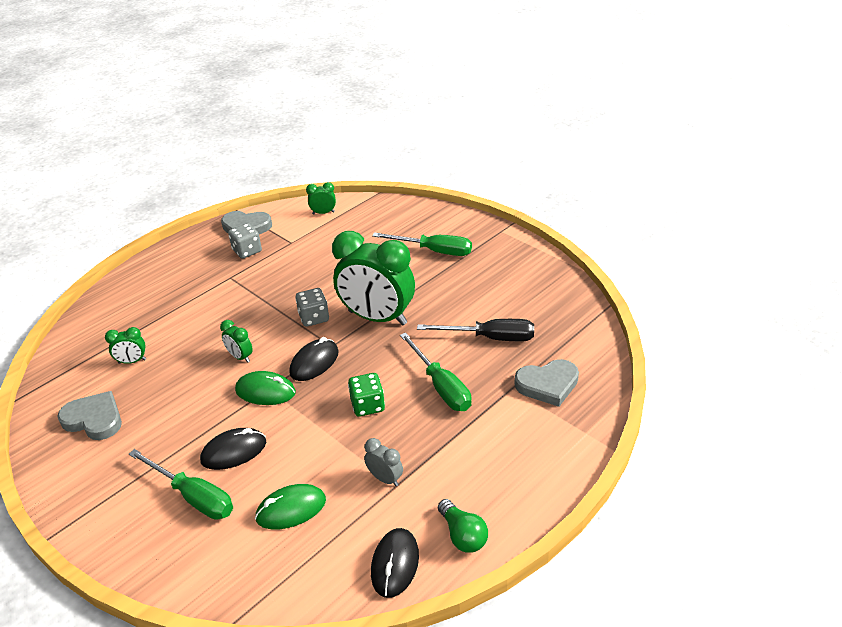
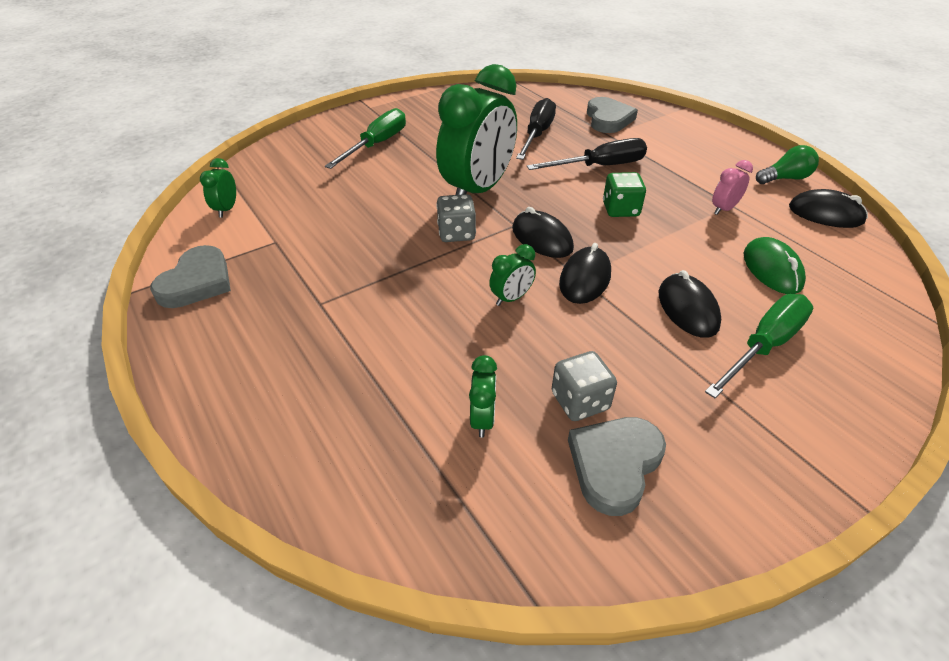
camera: 80 degrees left, 5 degrees up
(247, 251) = (263, 283): grey dice -> grey dice (580, 401)
(265, 391) = (585, 279): green mouse -> black mouse
(385, 478) = (723, 209): grey clock -> pink clock
(441, 386) = (600, 166): green screwdriver -> black screwdriver

